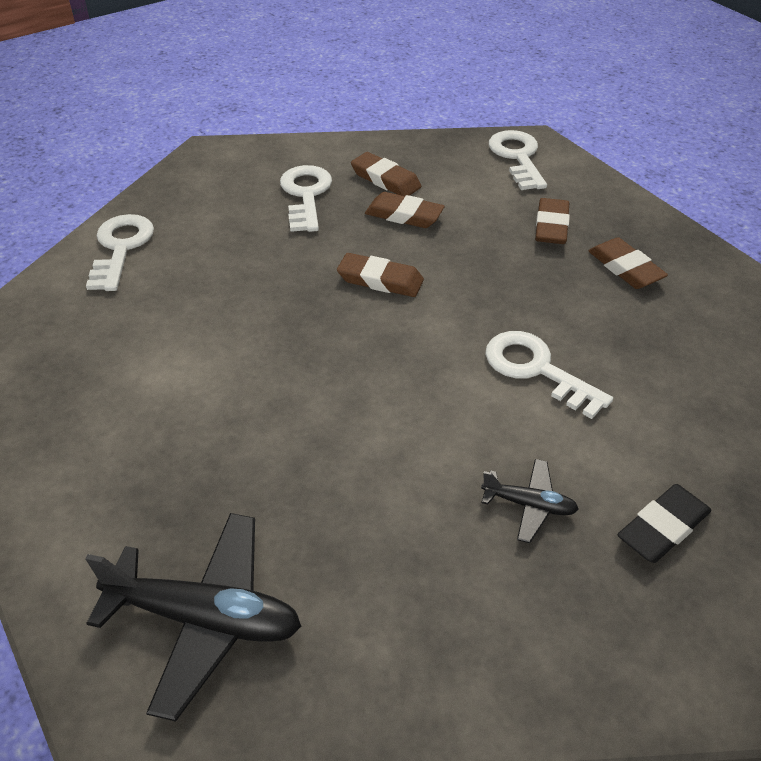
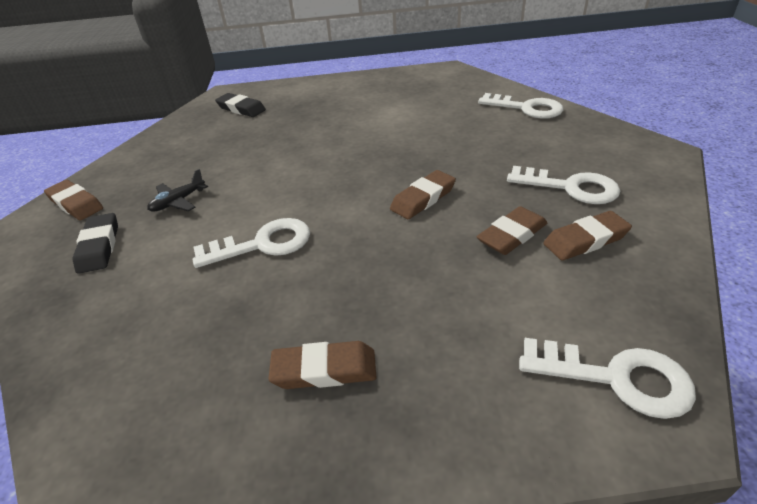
camera: 120 degrees right, 5 degrees down
(204, 618) = (241, 109): black plane -> black eraser
(551, 226) = (437, 340): brown eraser -> brown eraser (76, 204)

